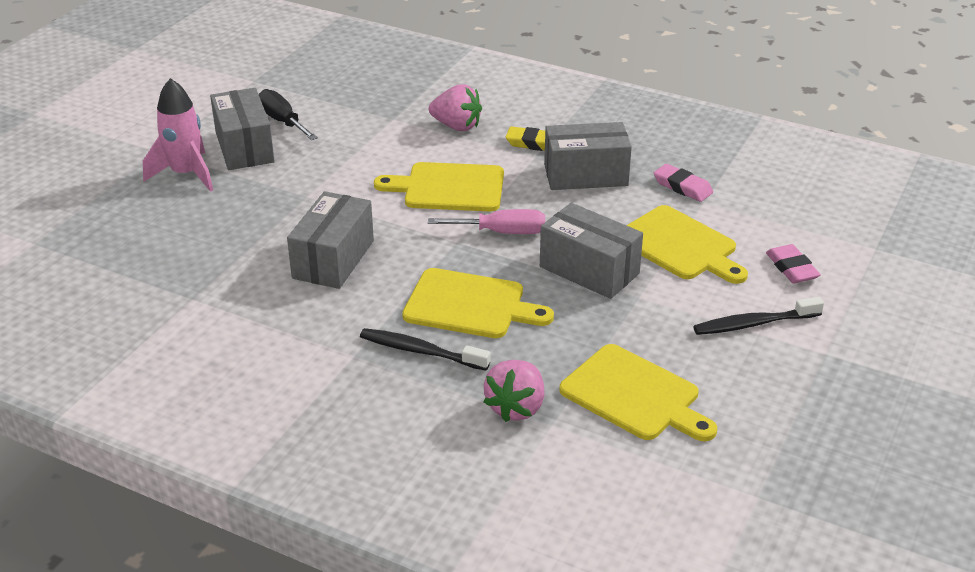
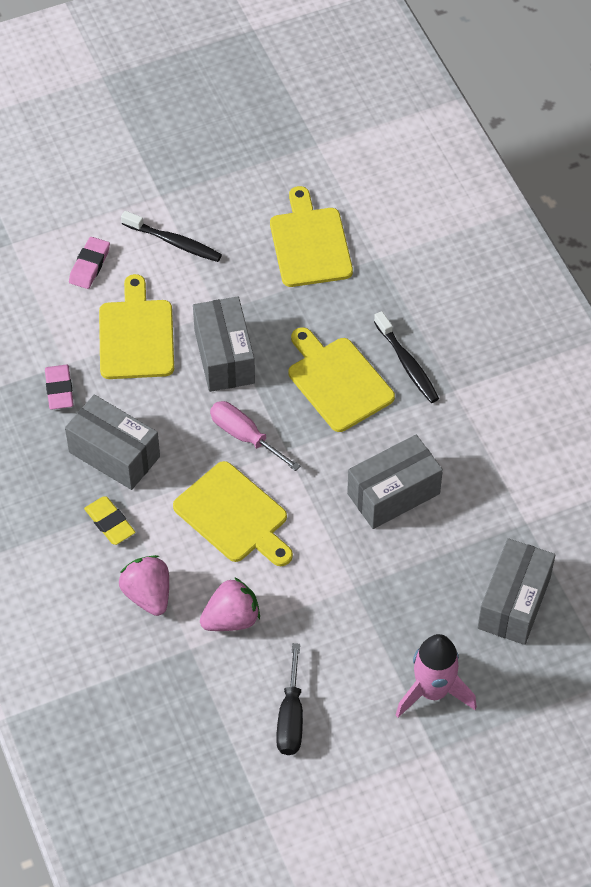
camera: 140 degrees left, 20 degrees up
(244, 147) = (355, 698): grey box -> grey box (514, 603)
(516, 407) = (389, 282): pink strawberry -> pink strawberry (231, 619)

